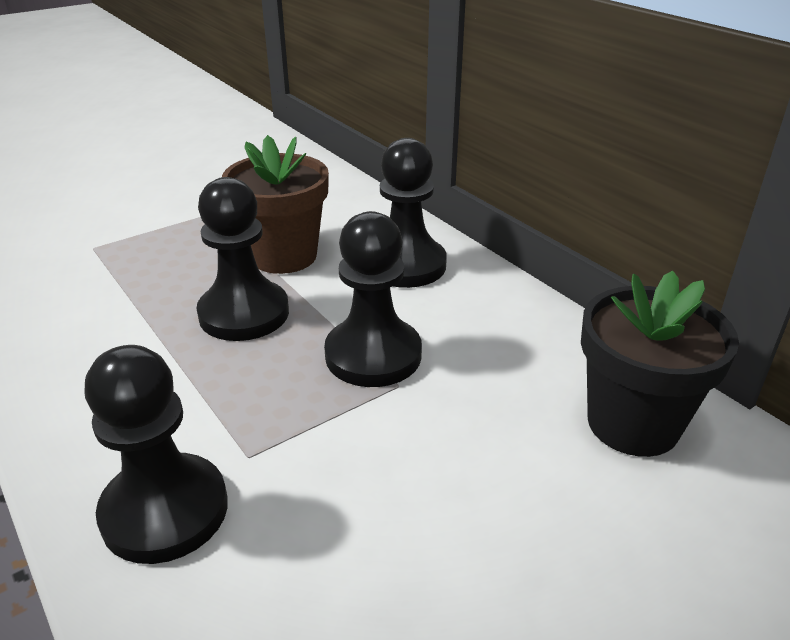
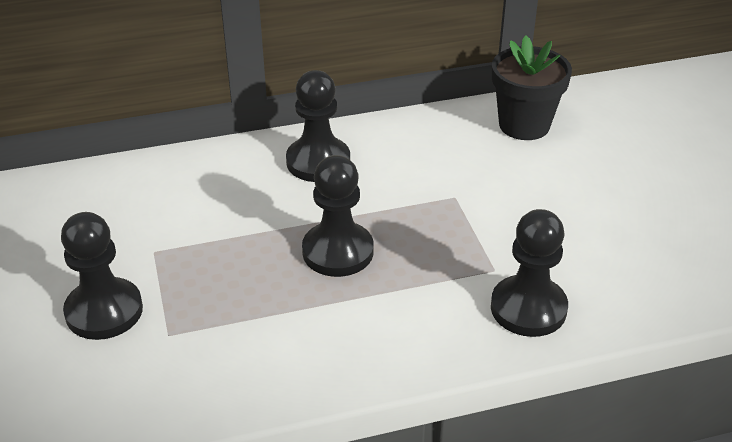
camera: 70 degrees left, 5 degrees up
(284, 256) = (264, 219): brown flower pot -> none
(373, 355) = (420, 200): black pawn -> black pawn (104, 311)

